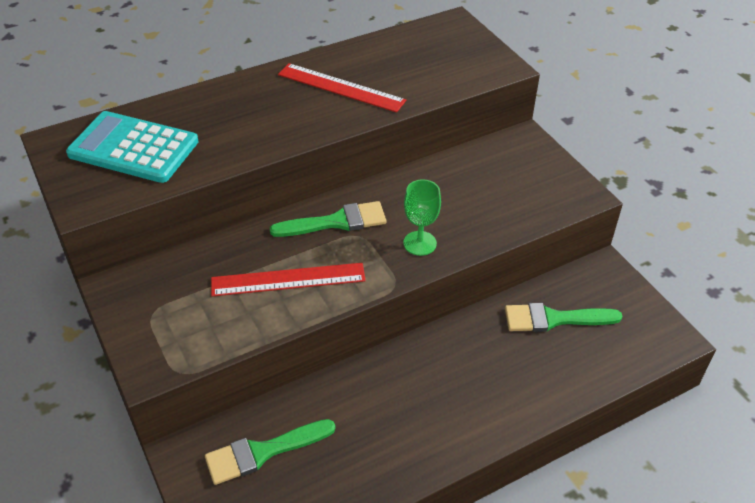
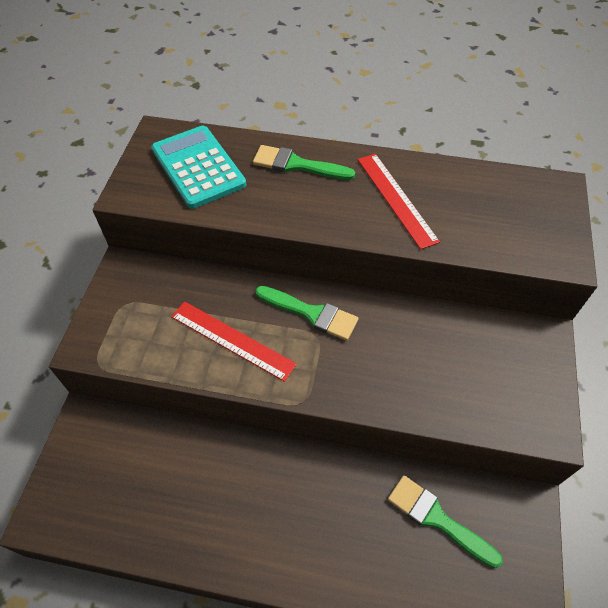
camera: 40 degrees right, 10 degrees up
(263, 452) = (128, 457): green brush -> green brush (297, 165)
(420, 243) = (357, 377): green goblet -> none

